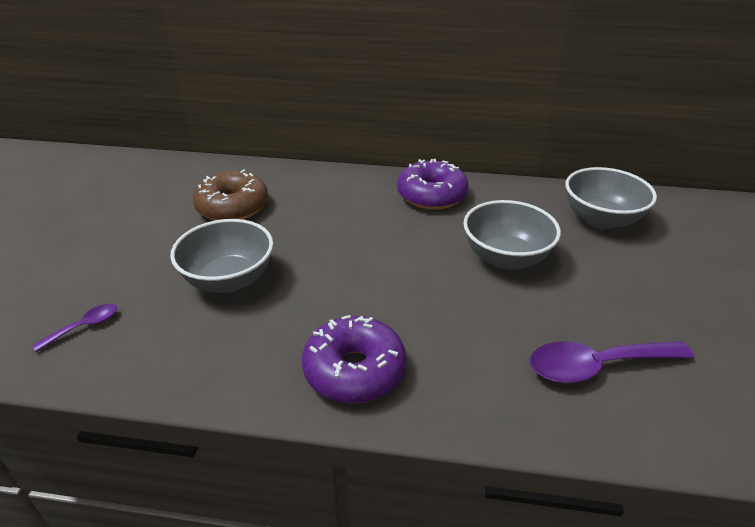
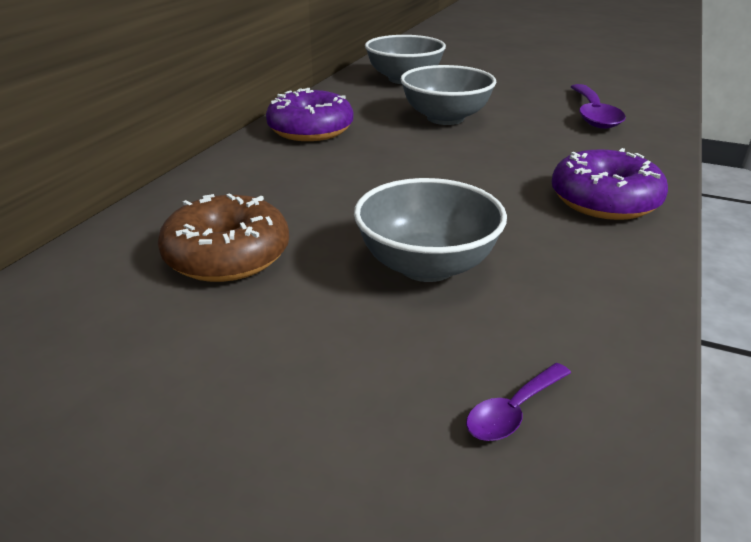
camera: 75 degrees left, 5 degrees down
(84, 327) = (513, 411): purple spoon -> purple spoon turned 105 degrees counterclockwise

